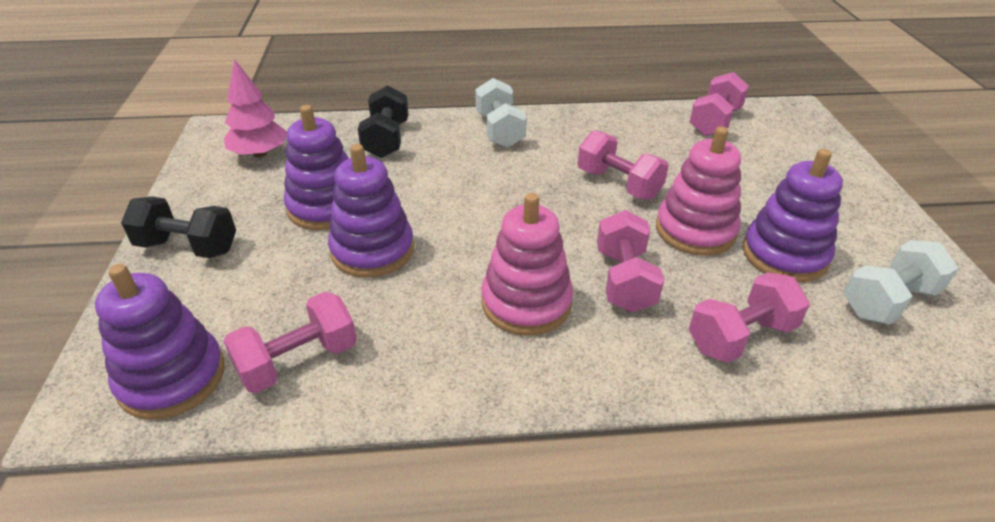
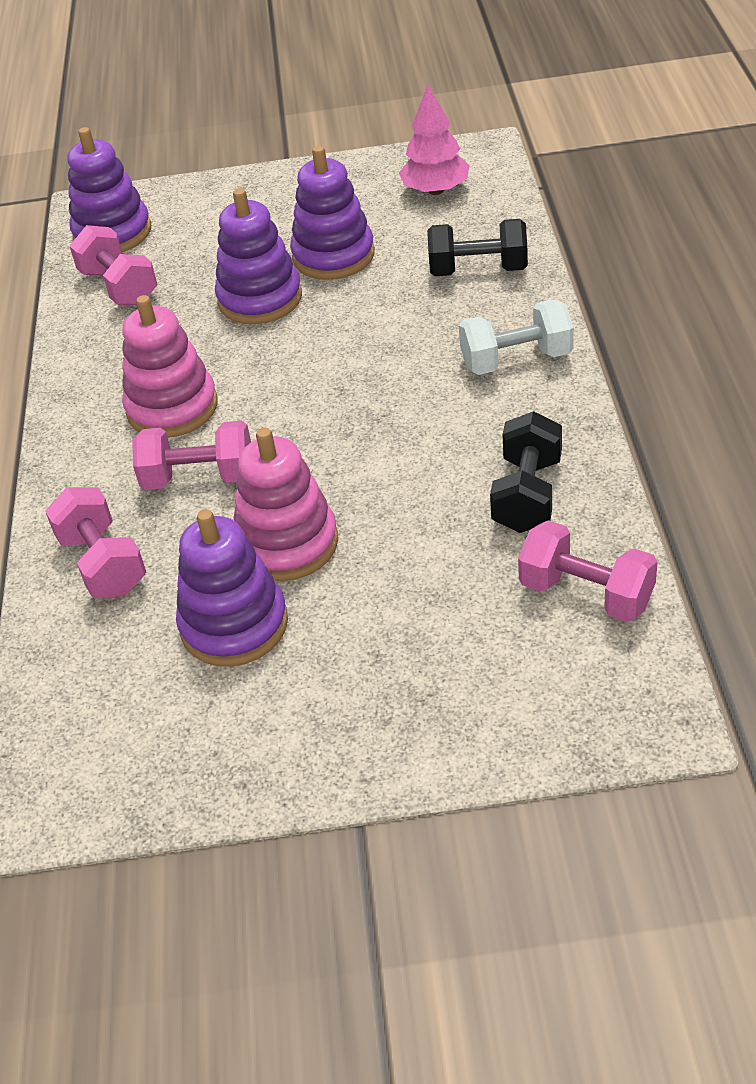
camera: 95 degrees right, 5 degrees up
(188, 247) = (270, 194): black dumbbell -> black dumbbell (527, 495)
(618, 184) = (389, 475): pink dumbbell -> none
(888, 301) = (139, 711): white dumbbell -> none

